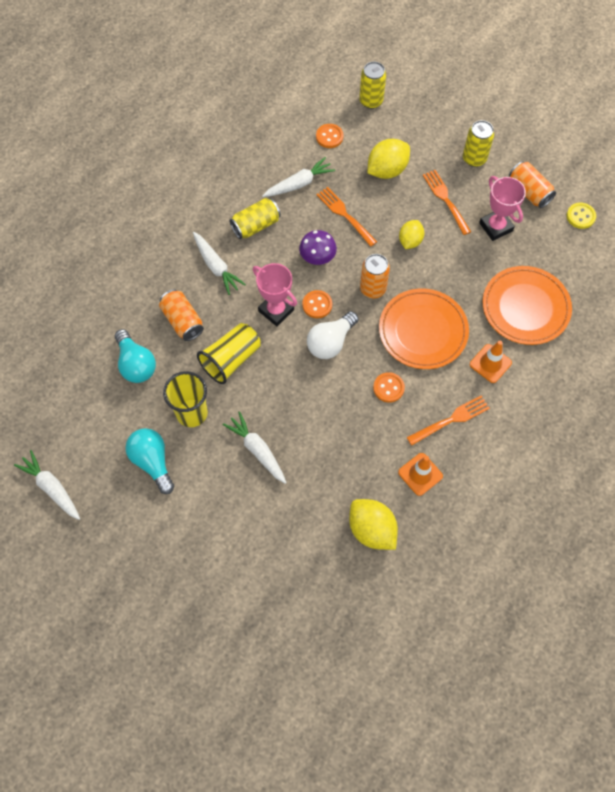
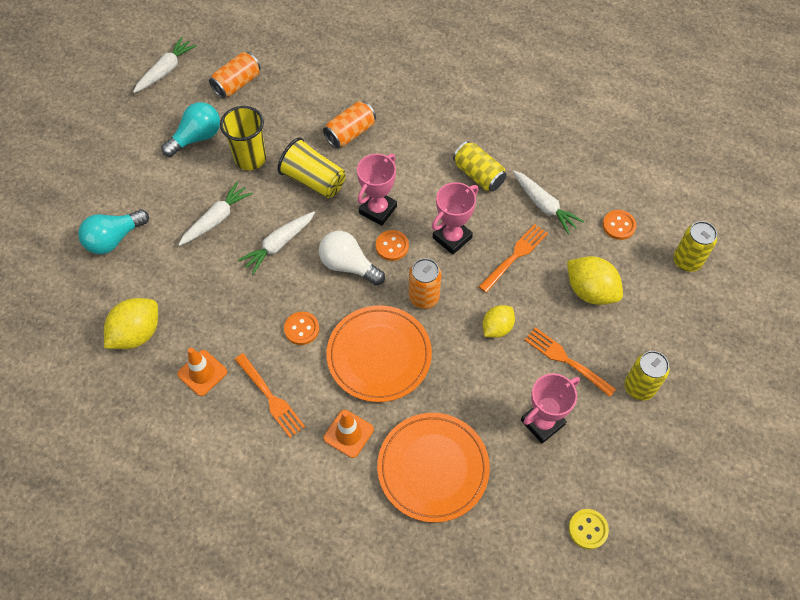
camera: 80 degrees right, 5 degrees down
(136, 364) = (296, 105): turquoise light bulb -> turquoise light bulb (114, 239)
(216, 266) = (419, 149): white carrot -> white carrot (278, 245)
(317, 257) = (452, 238): purple mushroom -> pink trophy
(410, 241) = (497, 328): yellow lemon -> yellow lemon turned 60 degrees counterclockwise
(445, 200) = (566, 360): orange fork -> orange fork turned 105 degrees counterclockwise
(529, 191) = (608, 459): orange can -> orange can (237, 84)

